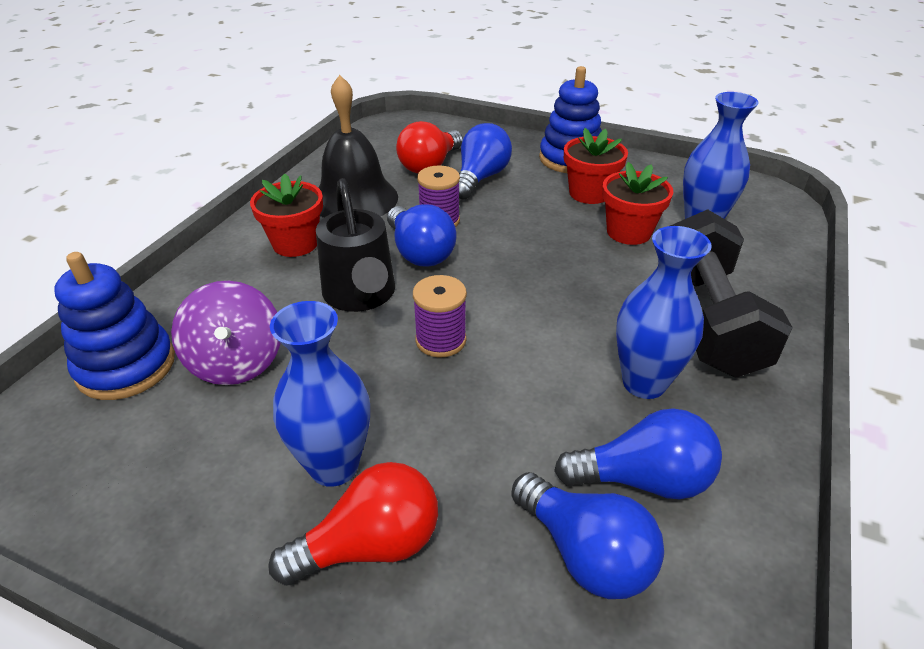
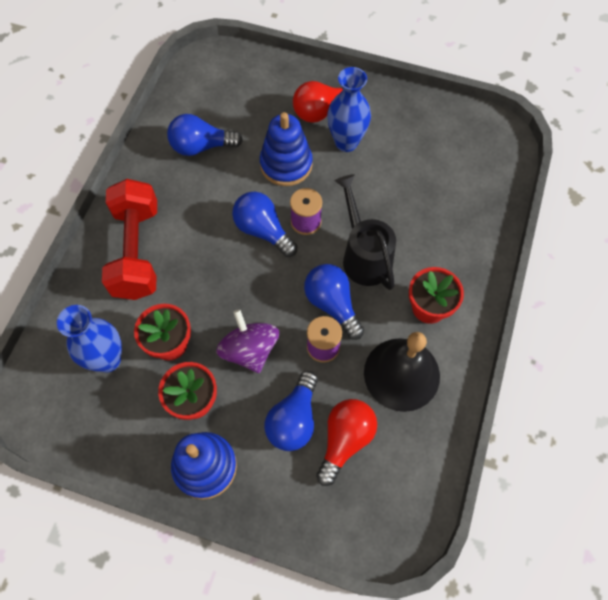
camera: 175 degrees right, 25 degrees up
(126, 366) = (481, 189): blue stacking toy -> blue stacking toy (286, 164)
(236, 362) = (420, 197): purple spinning top -> purple spinning top (249, 350)
(585, 553) = (232, 114): blue light bulb -> blue light bulb (263, 230)
(644, 383) = (189, 200): blue vase -> none
(709, 320) = (137, 251): black dumbbell -> red dumbbell

